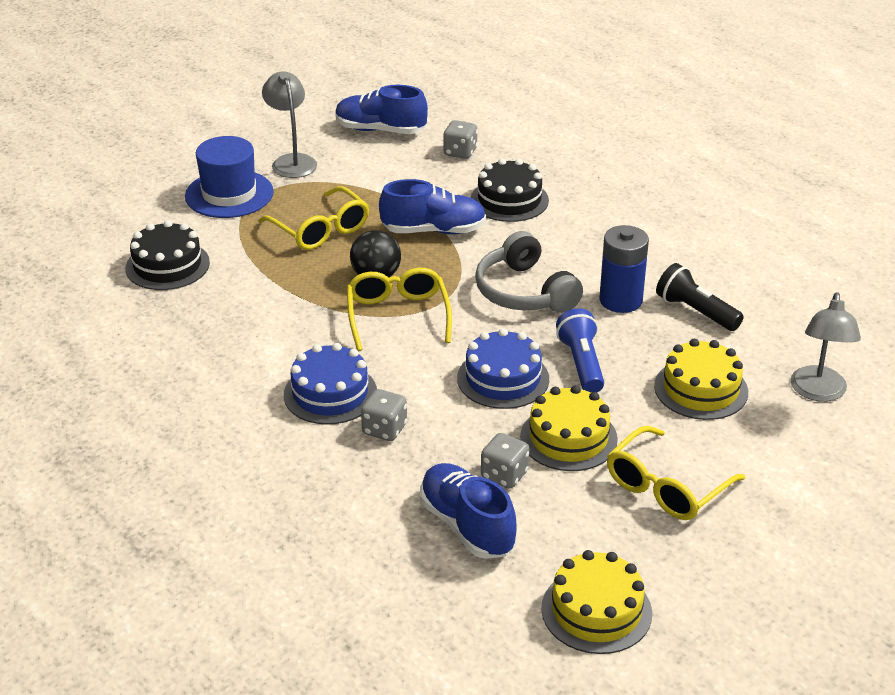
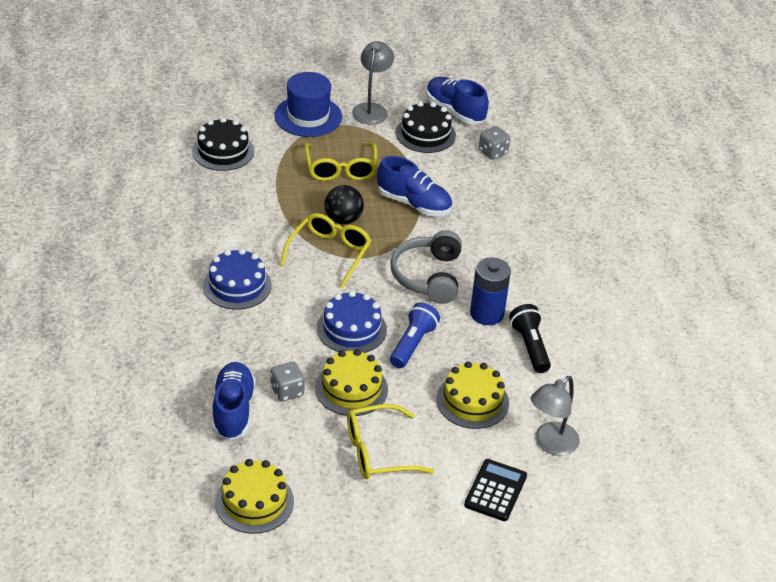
camera: 30 degrees right, 5 degrees up
(384, 429) = (246, 325): grey dice -> none
(509, 200) = (489, 204): black cake -> black cake (425, 134)
(820, 463) = (495, 490): none -> black calculator

